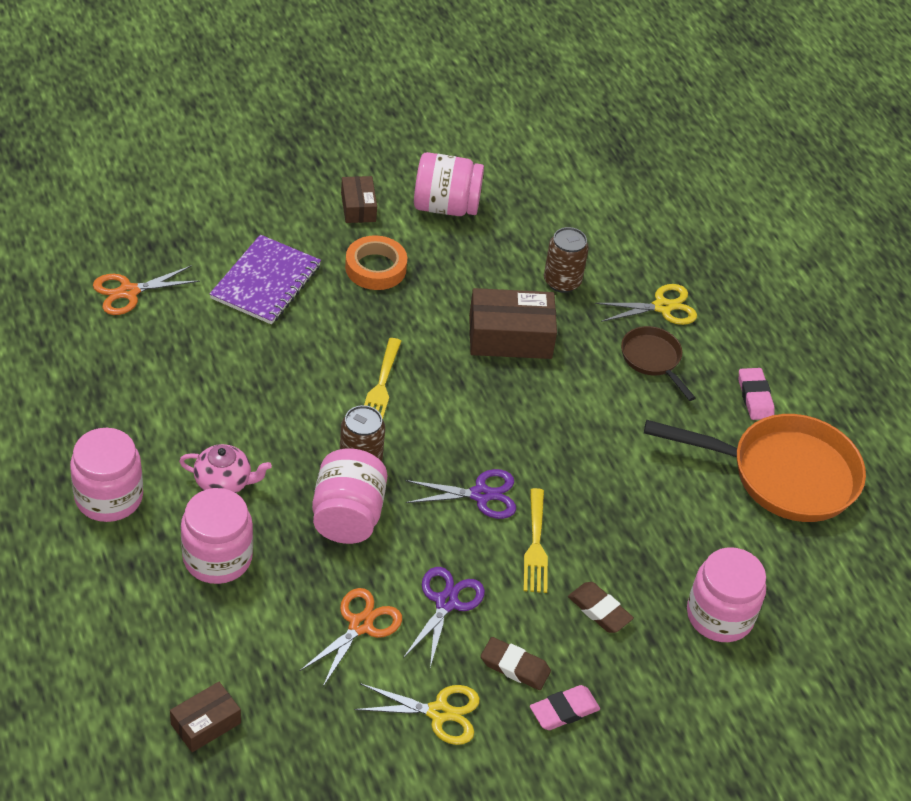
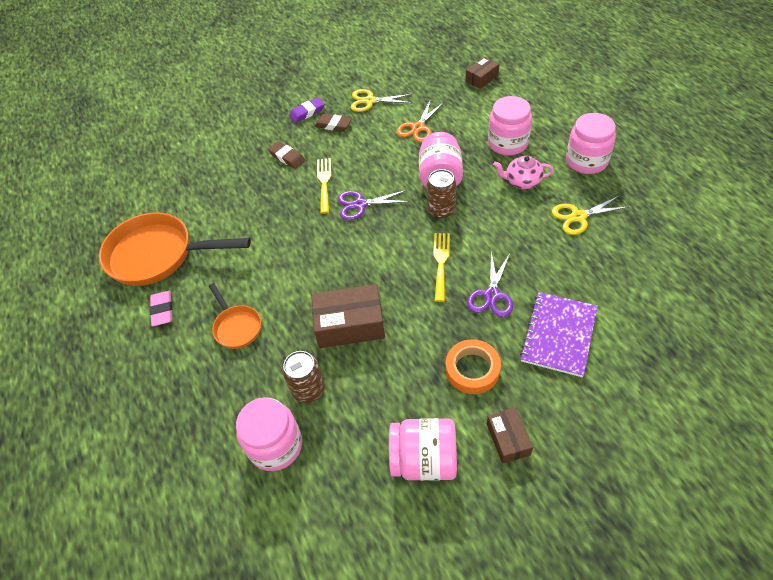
camera: 175 degrees left, 5 degrees up
(128, 292) = (662, 302): orange scissors -> none
(446, 602) = (373, 146): purple scissors -> purple scissors (491, 295)
(564, 710) = (307, 112): pink eraser -> purple eraser
(653, 360) = (236, 327): brown pan -> orange pan
(662, 307) = (222, 380): yellow scissors -> yellow scissors (578, 217)
(719, 615) = (218, 167): pink jar -> pink jar (275, 445)

